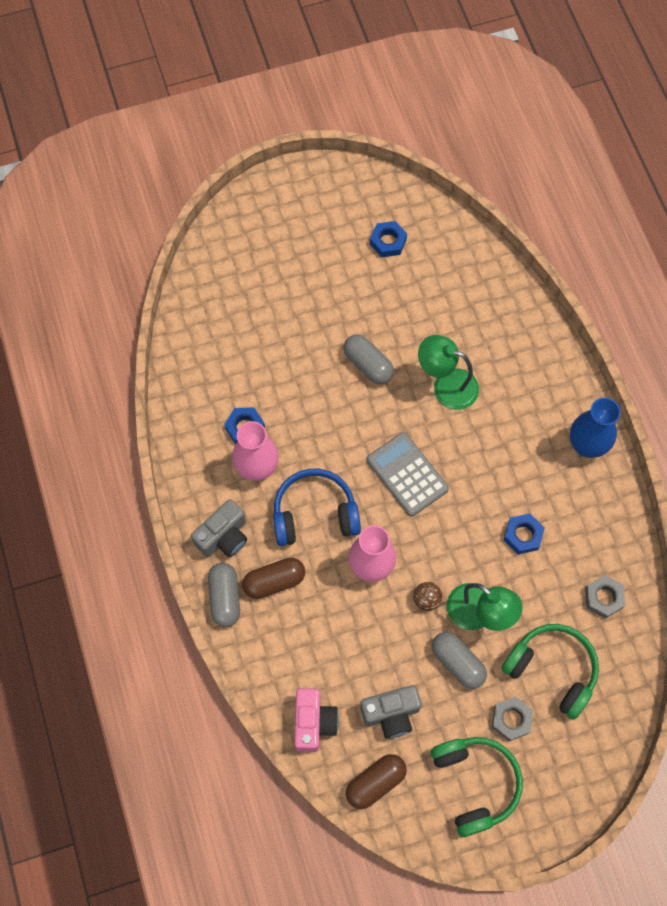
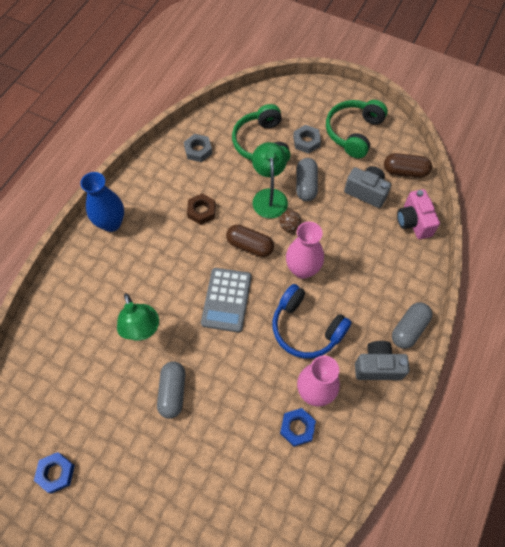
camera: 135 degrees left, 5 degrees down
(274, 581) = (369, 311): brown capsule -> brown capsule (250, 246)
(313, 723) = (413, 222): pink camera -> pink camera turned 60 degrees counterclockwise
(523, 535) = (201, 211): blue nut -> brown nut

